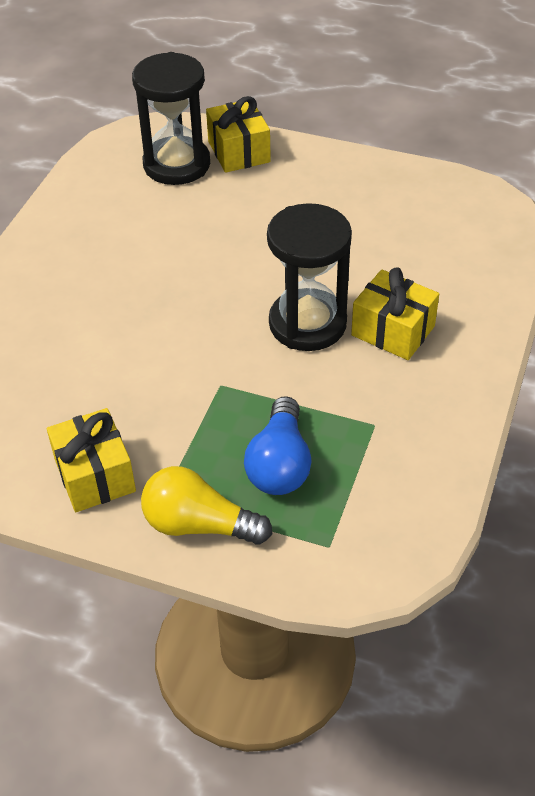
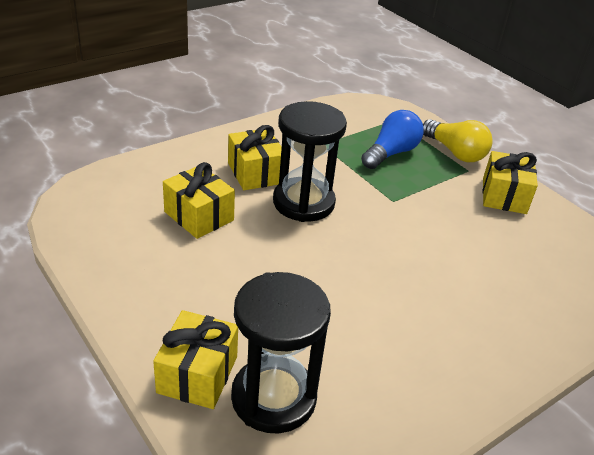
camera: 150 degrees left, 10 degrees down
(381, 253) = (199, 216): none -> yellow gift

